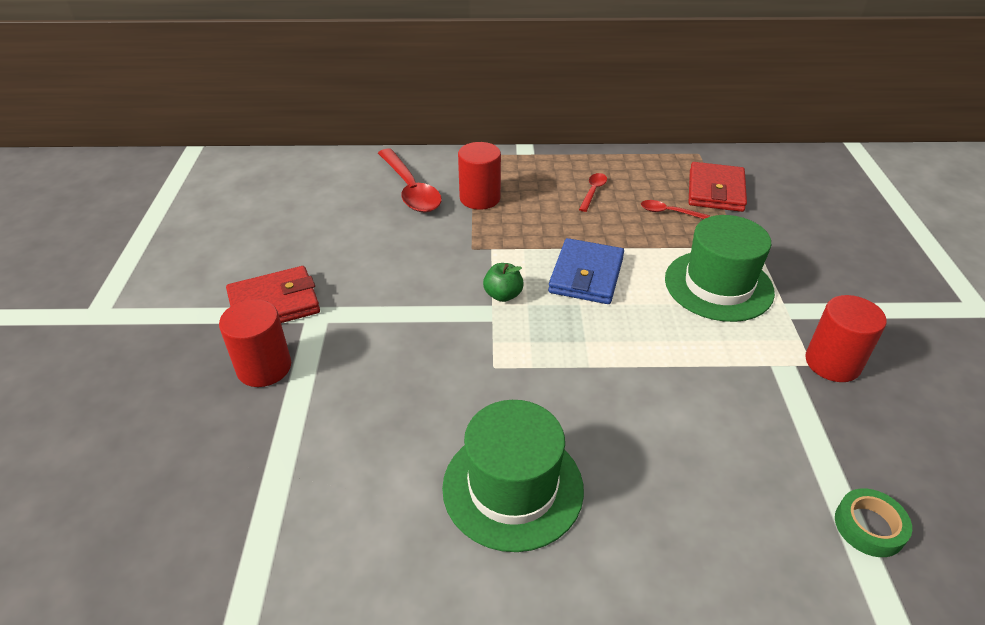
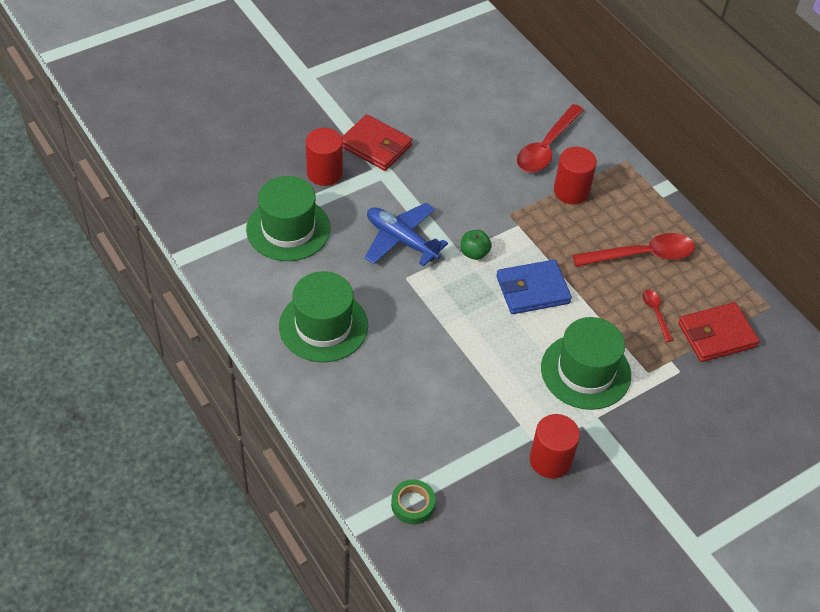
camera: 55 degrees right, 10 degrees up
(316, 449) = (288, 229): none -> green hat
(434, 345) = (401, 240): none -> blue plane
(593, 191) = (642, 255): red spoon -> red spoon, size x2.03

